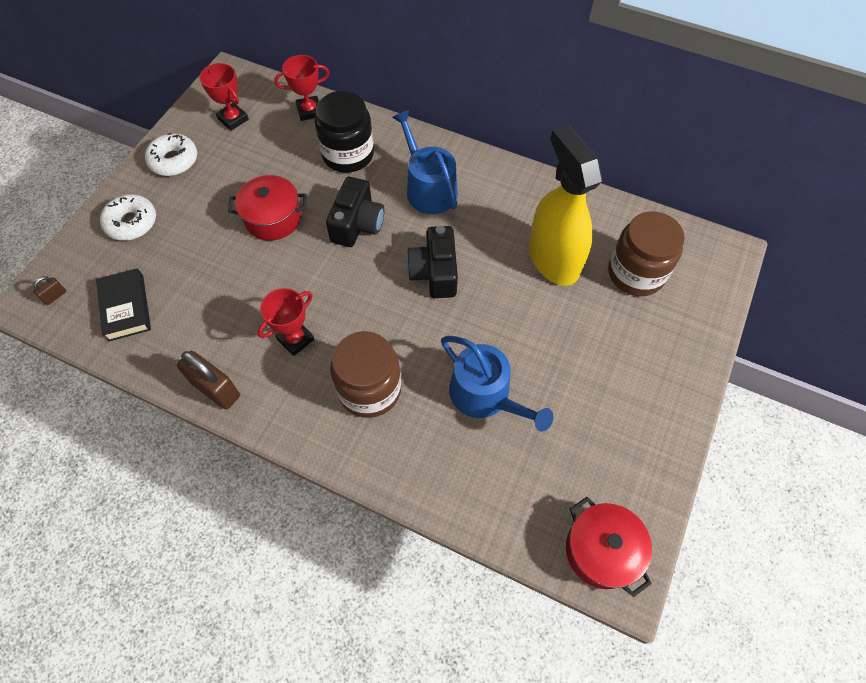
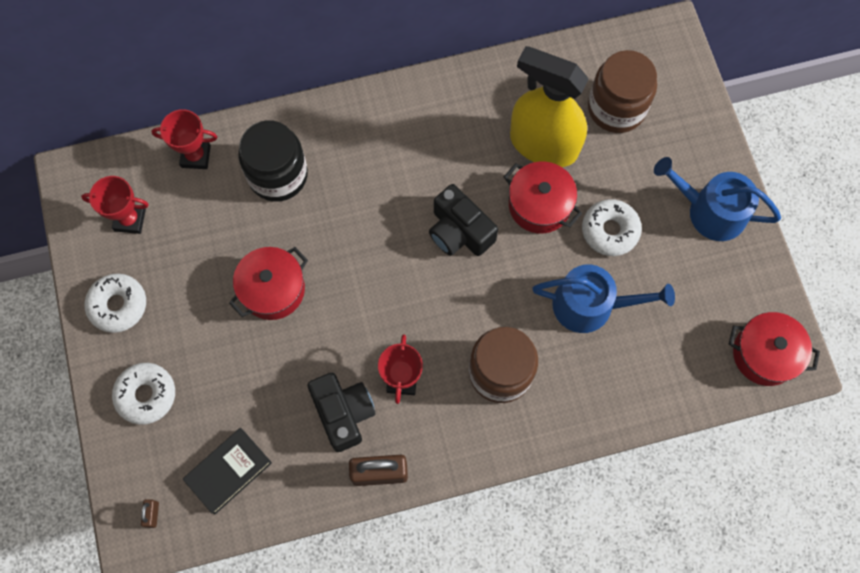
camera: 40 degrees left, 10 degrees up
(126, 307) = (229, 471): black book -> black book turned 75 degrees counterclockwise
(309, 111) = (196, 156): red trophy -> red trophy turned 60 degrees clockwise
(357, 224) = (353, 237): black camera -> black camera (343, 413)
(428, 188) = (381, 155): blue watering can -> blue watering can (709, 211)
(511, 297) = (539, 205): none -> red pot
(551, 354) = (610, 230): none -> white donut

